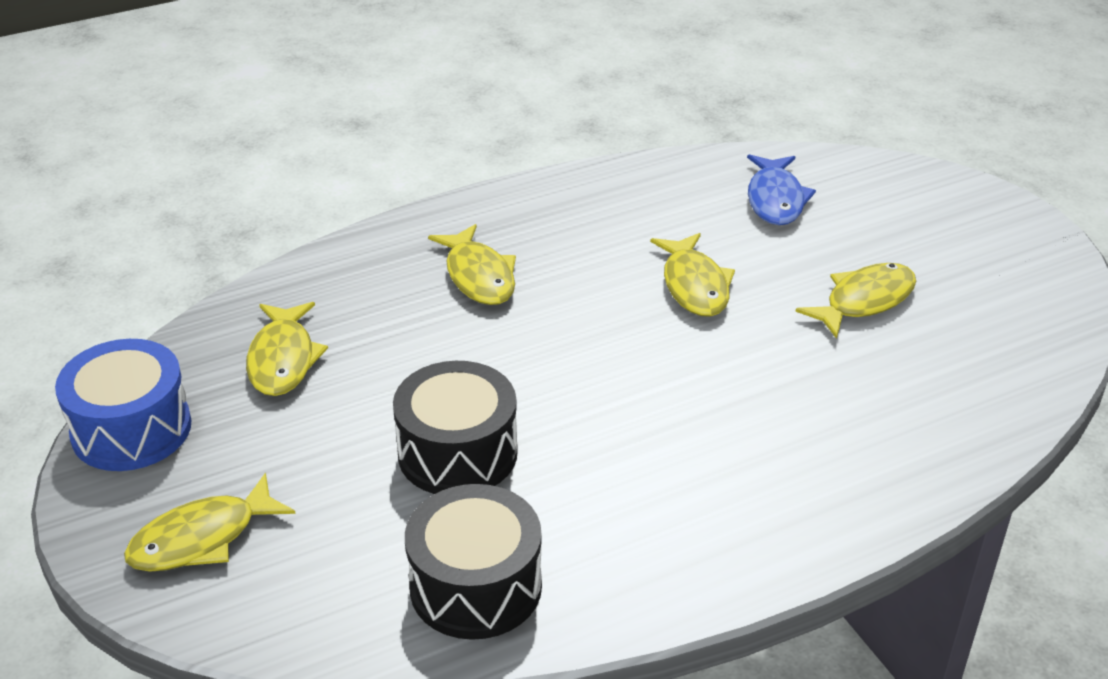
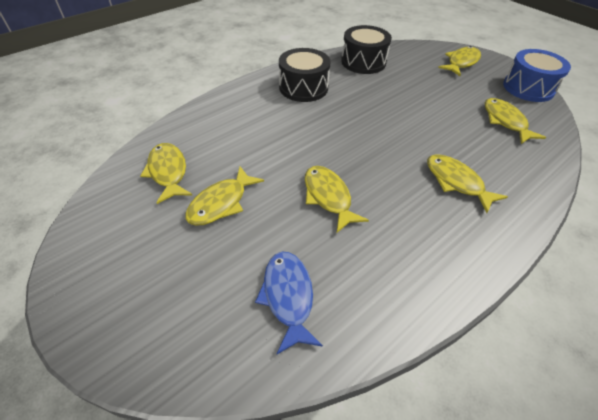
camera: 165 degrees right, 10 degrees up
(457, 453) = (398, 96): black drum -> black drum (303, 88)
(964, 359) = (168, 172): none -> yellow fish

